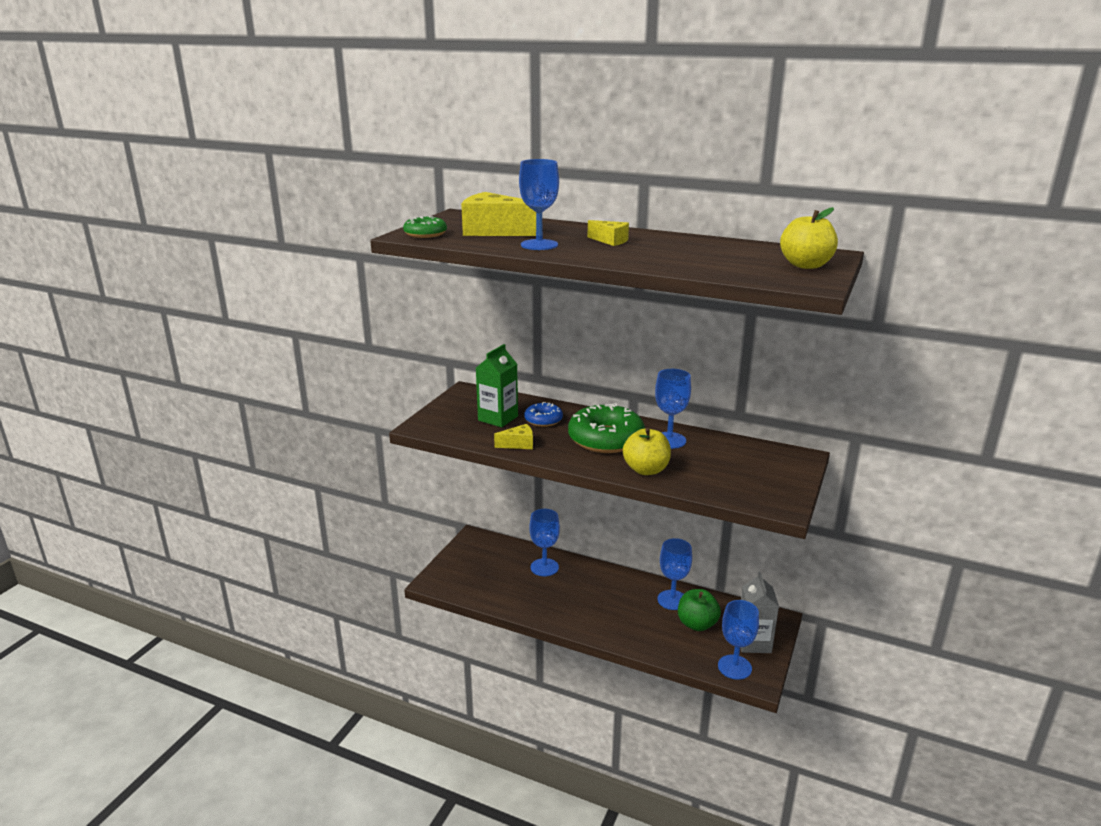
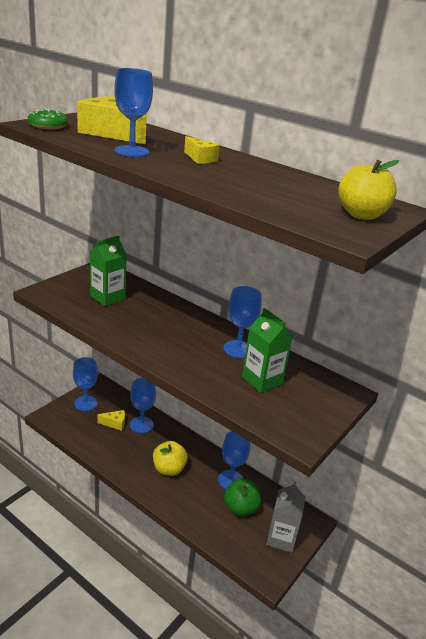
camera: 10 degrees right, 5 degrees up
(518, 444) = (108, 325): yellow cheese -> yellow cheese (115, 423)
(543, 420) = (143, 307): blue donut -> none
(606, 439) = (184, 336): green donut -> none
(646, 470) = (199, 373): yellow apple -> yellow apple (169, 469)
(712, 463) = (262, 380): none -> green carton
(734, 667) = (253, 557): blue goblet -> blue goblet (85, 403)

